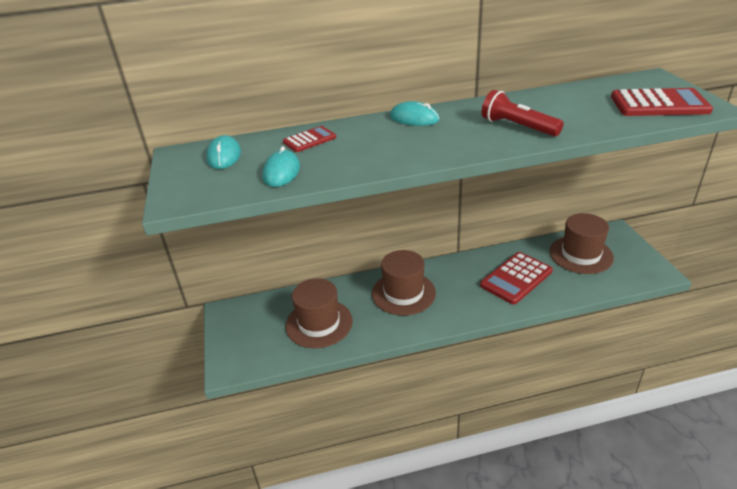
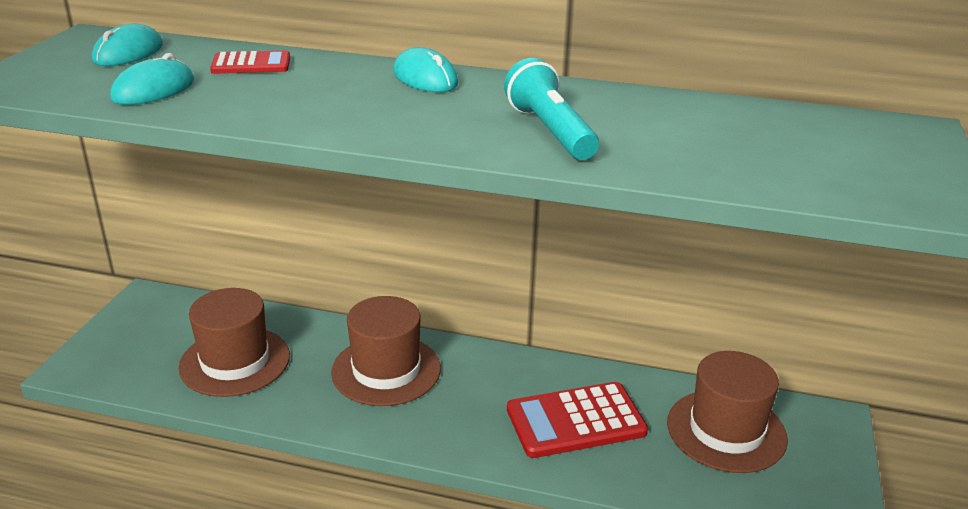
camera: 25 degrees right, 5 degrees down
(517, 127) = (550, 131): red flashlight -> turquoise flashlight
(659, 104) = (848, 170): red calculator -> none

